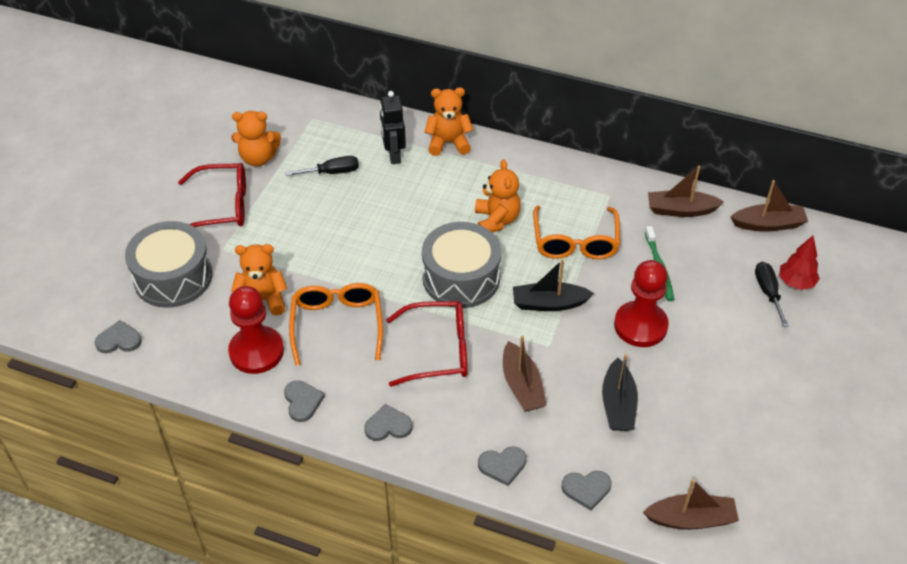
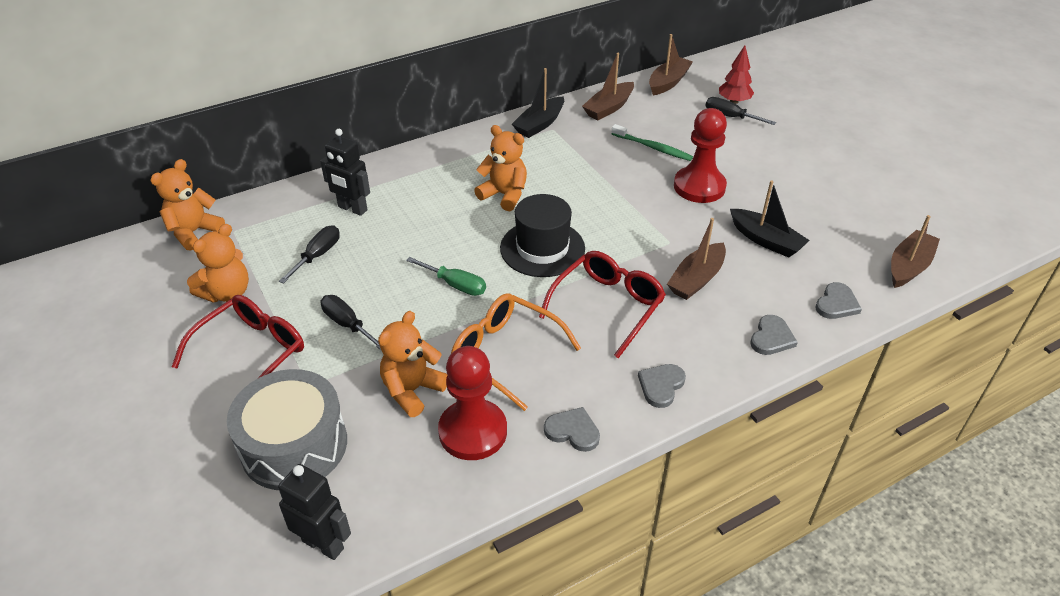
camera: 50 degrees left, 5 degrees down
(119, 340) = (323, 544): grey heart -> black robot
(287, 231) = (347, 324): none -> black screwdriver
(375, 257) = (455, 285): none -> green screwdriver
(448, 143) = (384, 172): orange teddy bear -> orange teddy bear (194, 232)
(461, 278) = (542, 248): grey drum -> black hat
(522, 385) = (696, 279): brown boat -> brown boat turned 105 degrees clockwise
(549, 303) = (626, 217): black boat -> black boat (539, 124)
(575, 241) = (578, 169): orange glasses -> none

